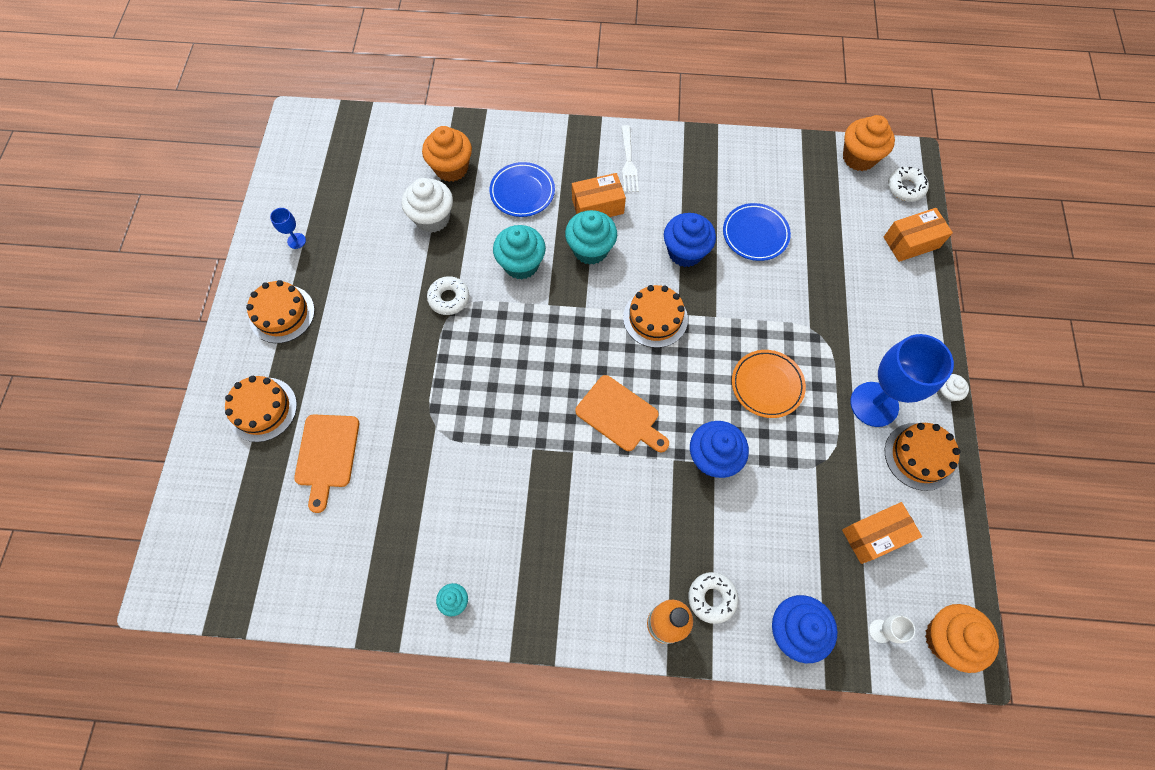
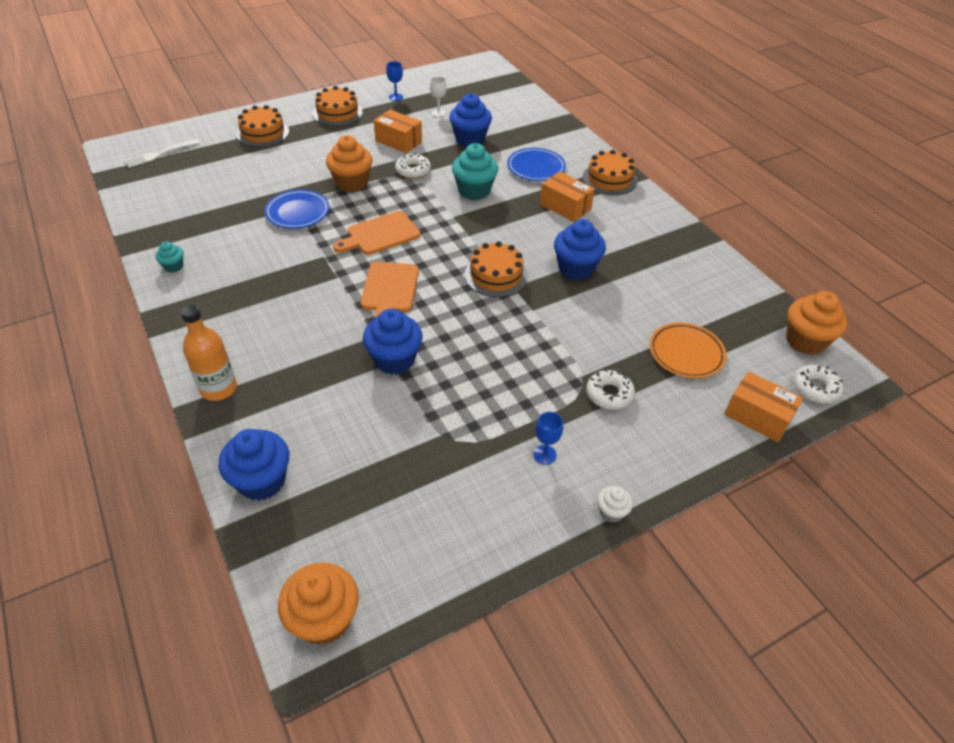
camera: 55 degrees right, 20 degrees down
(327, 455) = (249, 169): orange cutting board -> orange cutting board (380, 234)
(432, 218) = (470, 139): white cupcake -> blue cupcake
(451, 168) = (519, 131): orange cupcake -> orange cupcake (352, 183)
(590, 249) = (522, 218): turquoise cupcake -> none
(628, 161) = (624, 206): white fork -> white fork (160, 154)
(712, 598) = (260, 410): white donut -> white donut (609, 394)
(755, 234) = (640, 303): blue plate -> blue plate (297, 212)
(767, 385) = (495, 368): orange plate -> orange plate (686, 353)
(874, 404) = (544, 455): blue goblet -> blue goblet, size x0.42
(874, 536) = (400, 509): orange box -> orange box (398, 141)
(880, 631) = (300, 553): white goblet -> white goblet (438, 113)
(919, 456) = (518, 515): orange cake -> orange cake (609, 179)

